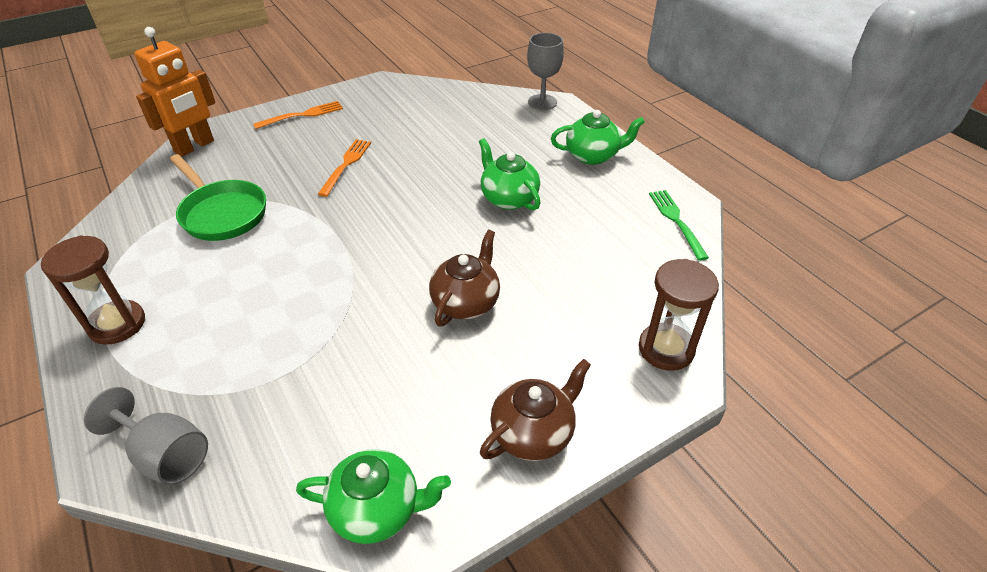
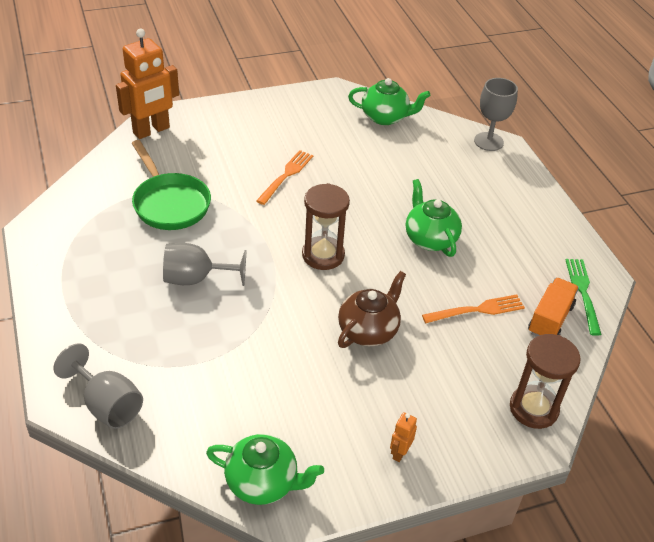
camera: 10 degrees right, 0 degrees up
(117, 324) = (75, 289): brown hourglass -> brown hourglass (323, 255)
(261, 285) = (196, 279): none -> grey goblet
(302, 115) = (253, 114): orange fork -> orange fork (477, 310)
(533, 433) = (399, 453): brown teapot -> orange robot
(593, 156) = (523, 210): green teapot -> green teapot (385, 117)
(653, 253) = (550, 319): none -> orange truck

